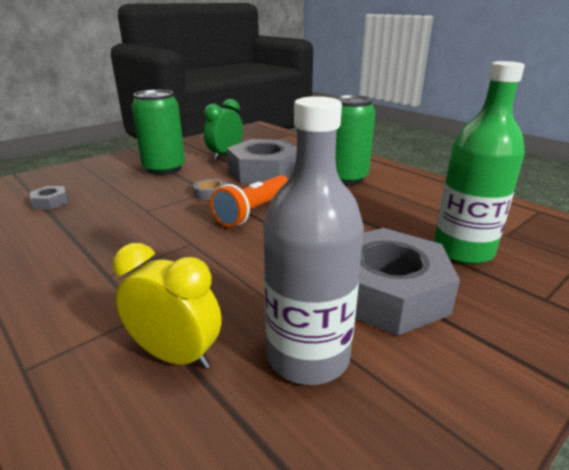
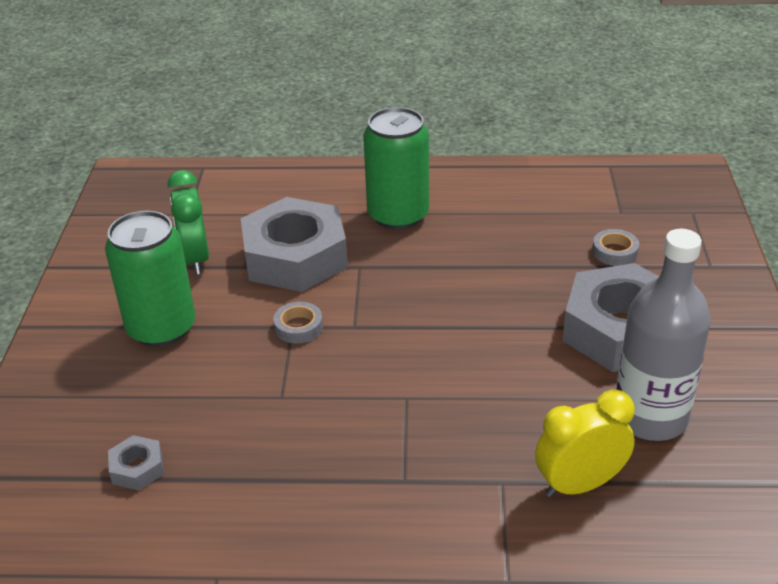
camera: 45 degrees left, 10 degrees up
(254, 211) = (391, 321): orange flashlight -> none
(463, 250) = (614, 252): green bottle -> grey tape

